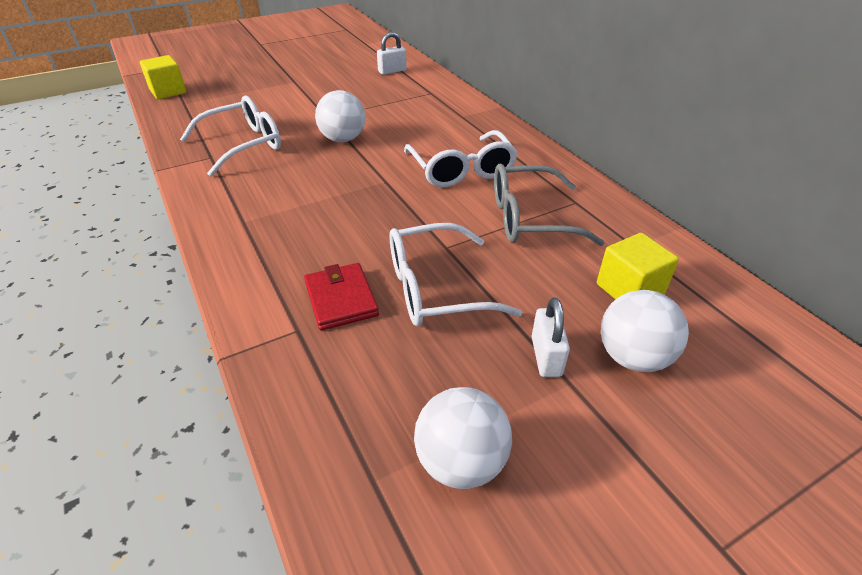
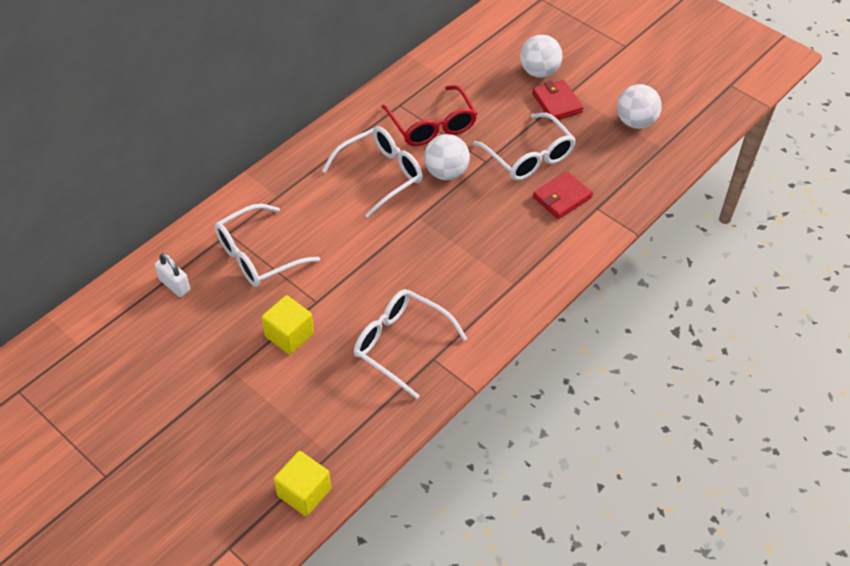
camera: 110 degrees left, 10 degrees up
(343, 139) = (359, 270): white ball -> white ball (446, 172)
(397, 100) = (257, 256): none -> white glasses
(529, 218) = (432, 126): grey glasses -> red glasses
(546, 356) = (557, 103): white padlock -> red wallet
(629, 289) = (485, 75): yellow cube -> yellow cube (289, 335)

